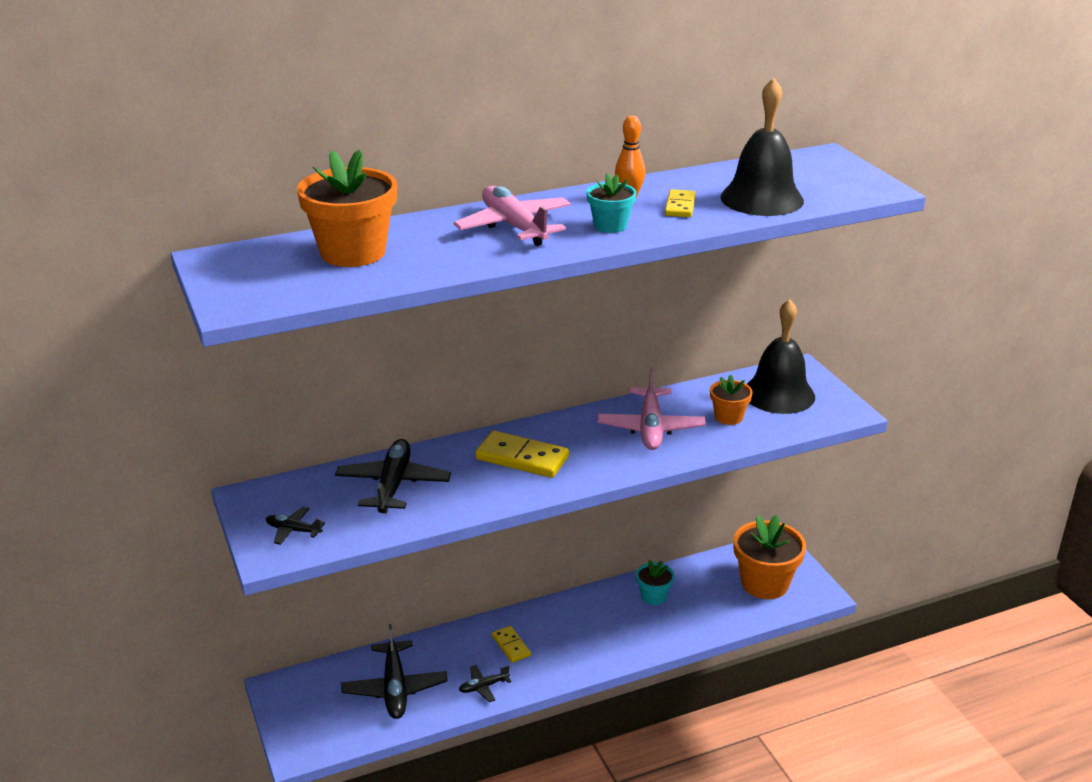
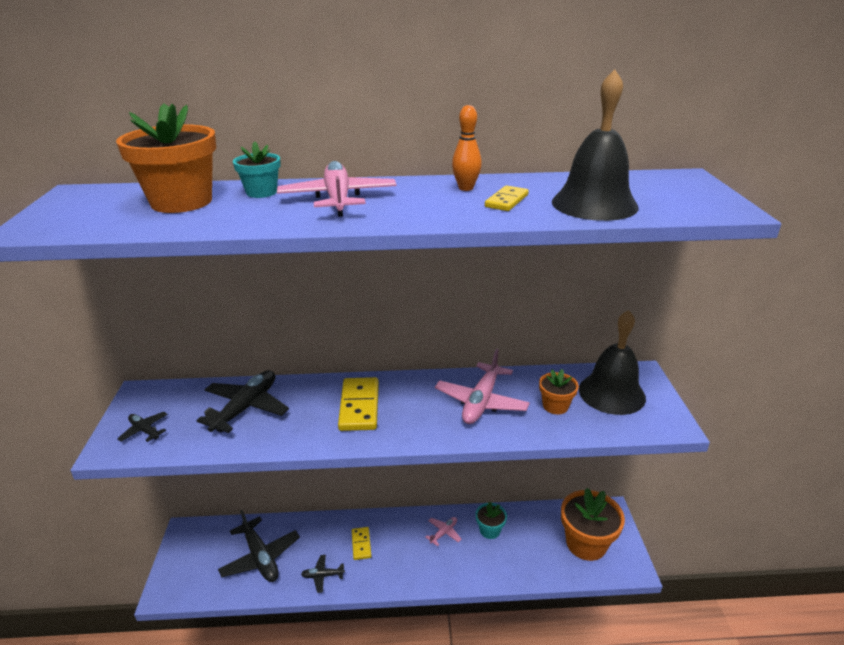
camera: 20 degrees right, 0 degrees up
(395, 688) = (260, 557): black plane -> black plane turned 45 degrees counterclockwise
(522, 458) = (359, 406): yellow domino -> yellow domino turned 45 degrees clockwise
(602, 611) = (443, 533): none -> pink plane
(610, 226) = (424, 209): turquoise flower pot -> turquoise flower pot (261, 192)

